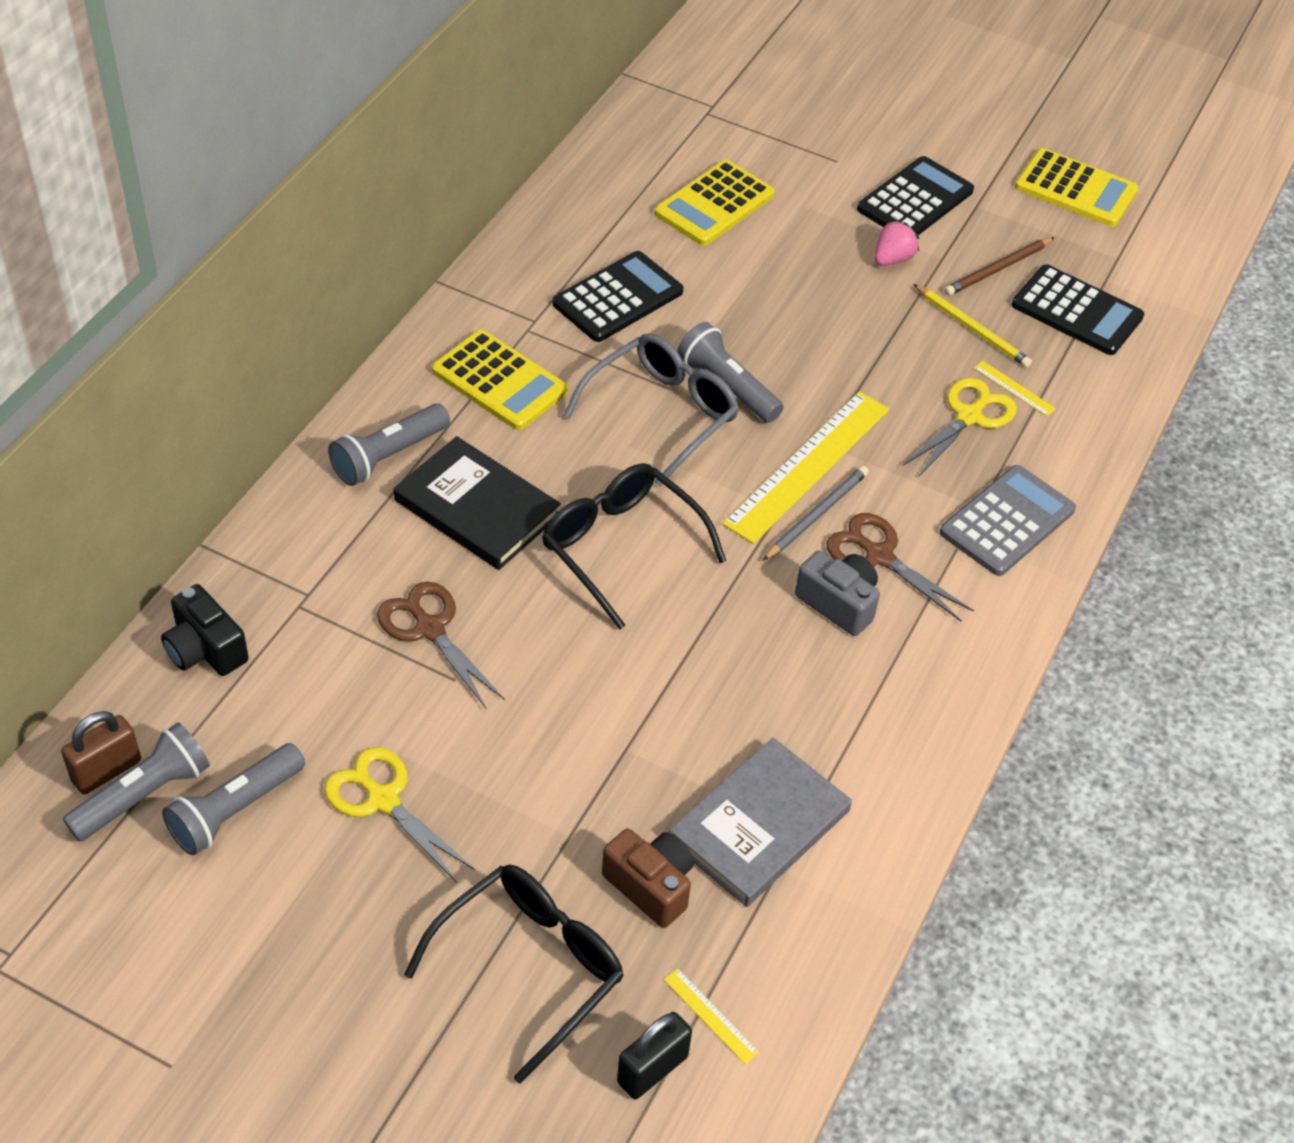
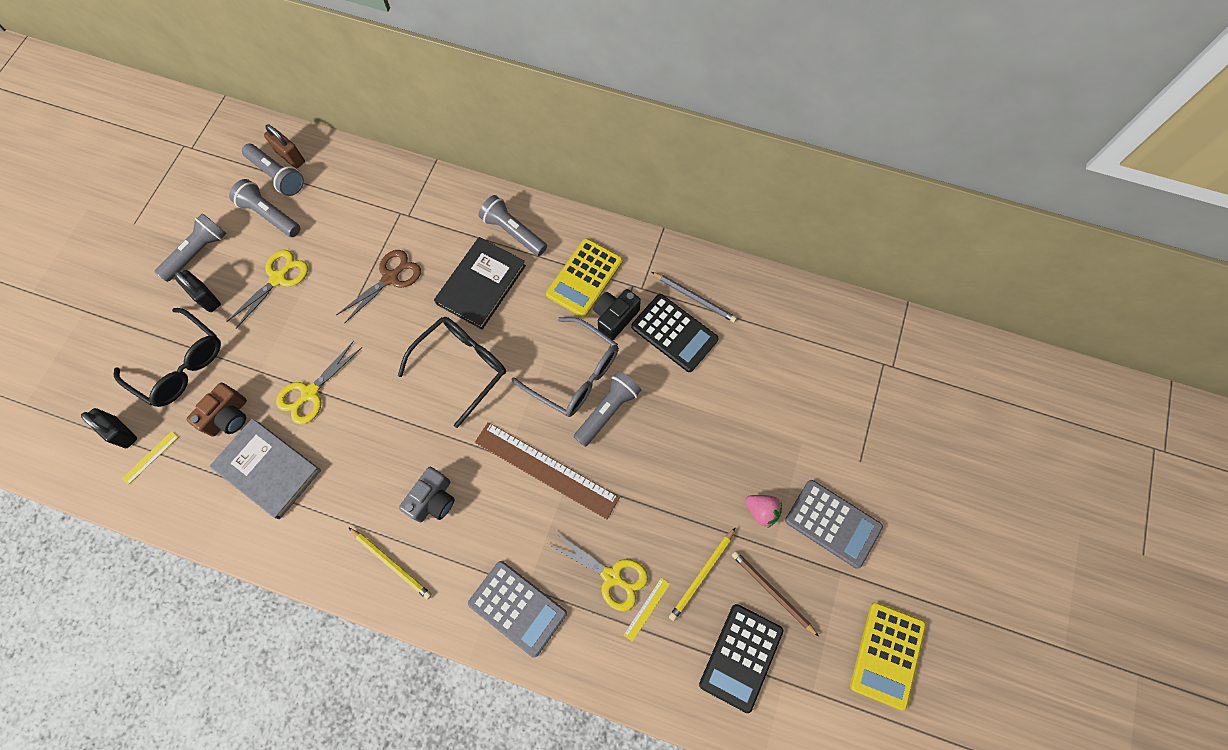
camera: 85 degrees right, 20 degrees up
(205, 649) = (367, 178): black camera -> black camera (615, 317)
(283, 938) = (198, 252): none -> grey flashlight
(393, 922) = (206, 298): none -> black padlock
(628, 758) = (310, 393): none -> yellow scissors
(714, 204) = (784, 381): yellow calculator -> none
(808, 466) = (546, 470): yellow ruler -> brown ruler
(816, 515) = (504, 479): grey pencil -> grey pencil (694, 298)
(879, 556) = (475, 522): brown scissors -> none
(915, 200) = (833, 523): black calculator -> grey calculator
(933, 663) = (391, 563): none -> yellow pencil

